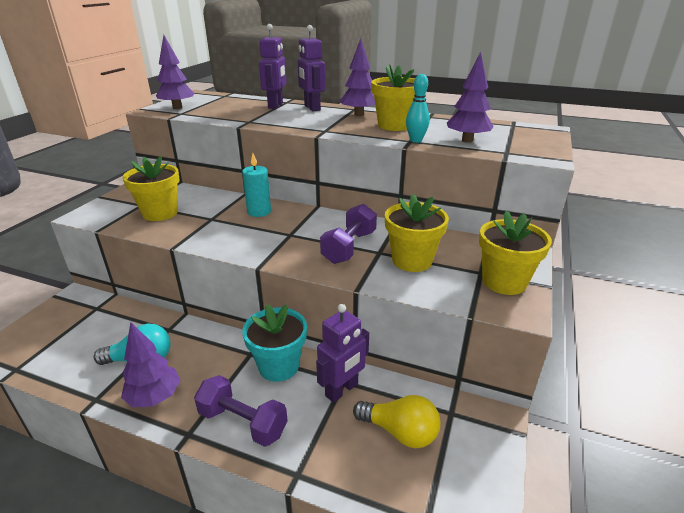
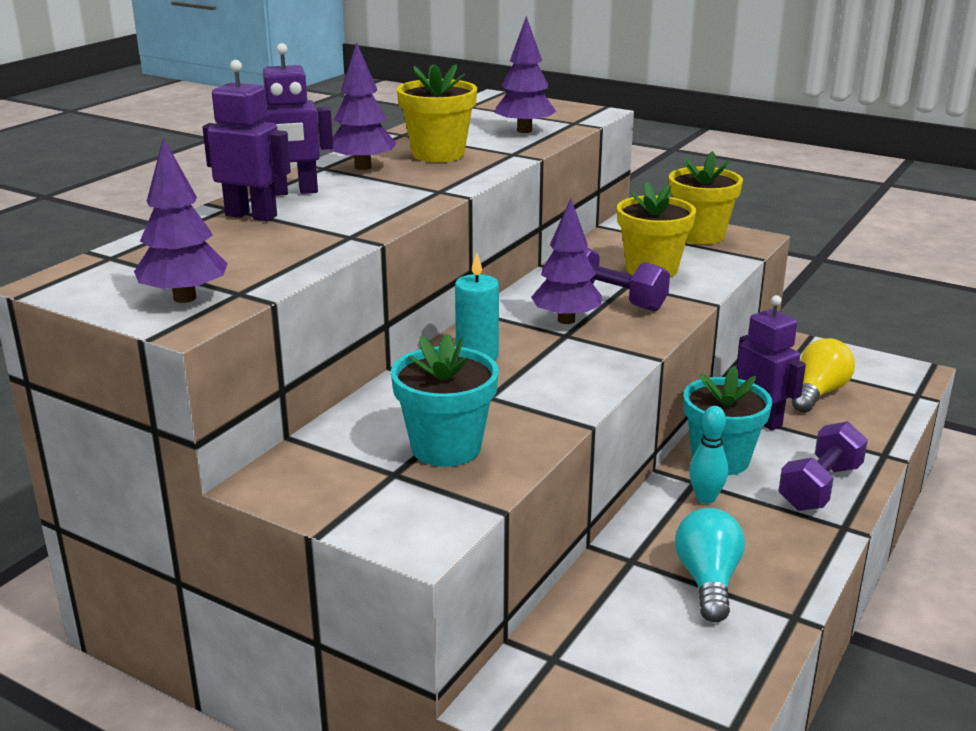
camera: 80 degrees left, 5 degrees down
(155, 397) = (786, 559): purple tree -> purple tree (566, 320)
(160, 213) = (446, 448): yellow flower pot -> turquoise flower pot
(415, 140) = (514, 151): turquoise bowling pin -> turquoise bowling pin (705, 498)

